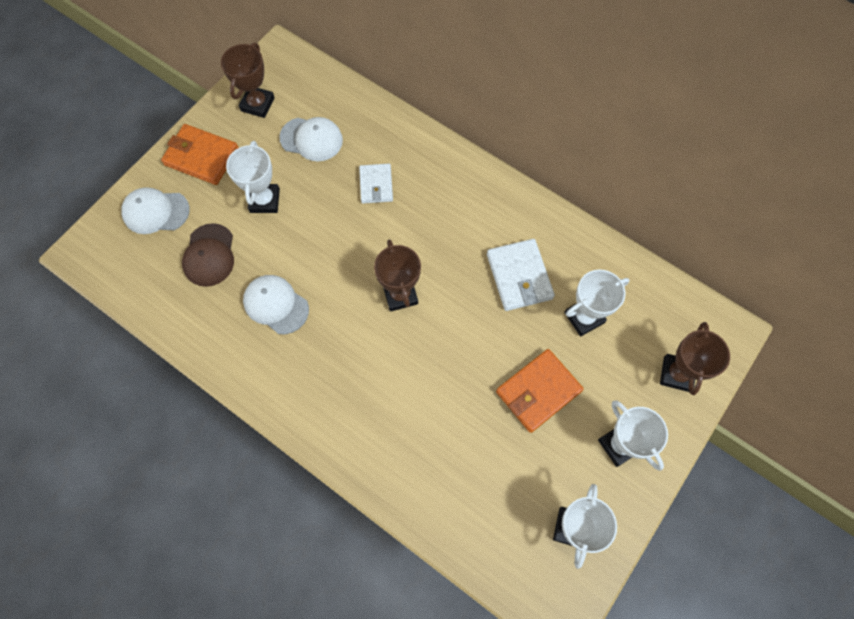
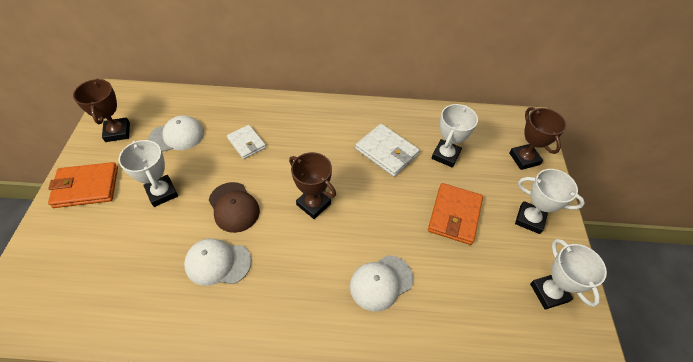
camera: 35 degrees left, 15 degrees down
(156, 212) = (62, 247): white cap -> white cap (381, 282)
(209, 255) = (134, 256): brown cap -> brown cap (234, 207)

